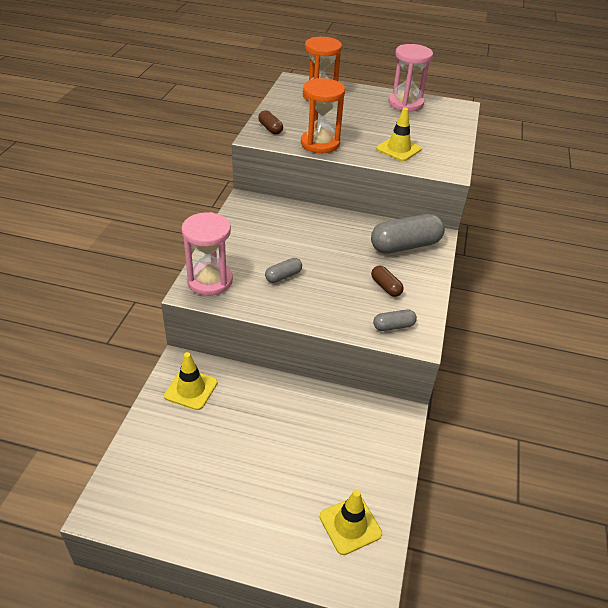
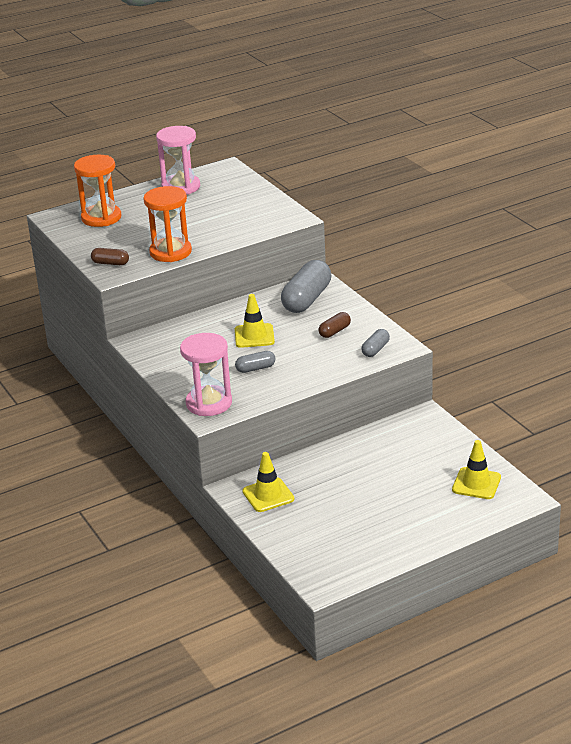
camera: 40 degrees left, 10 degrees down
(283, 276) = (255, 368): grey capsule -> grey capsule turned 60 degrees clockwise
(386, 287) = (334, 331): brown capsule -> brown capsule turned 60 degrees counterclockwise
(398, 149) = (235, 224): yellow traffic cone -> yellow traffic cone (254, 336)

